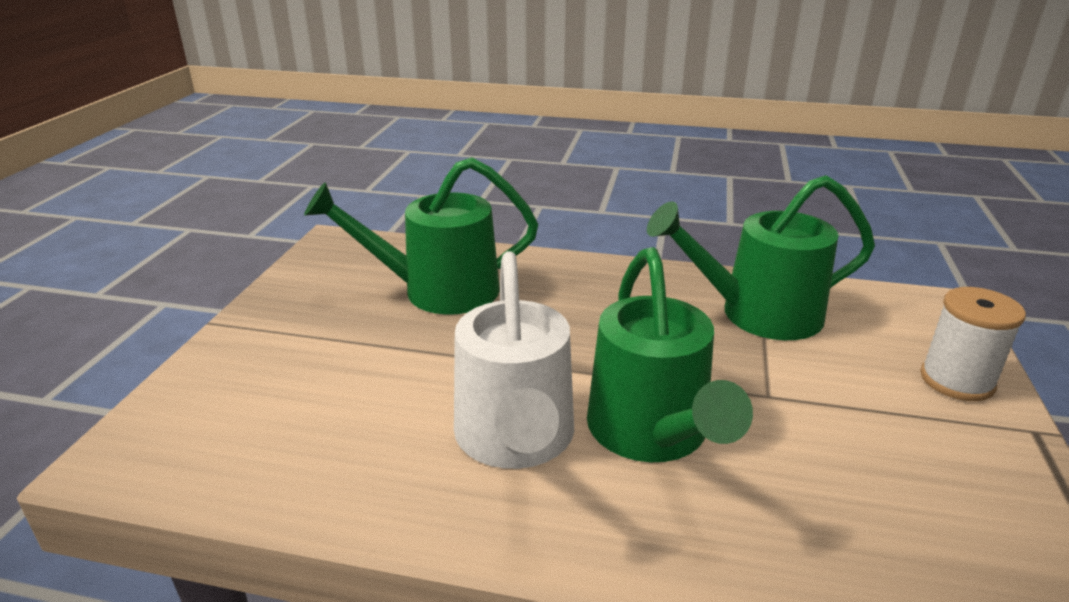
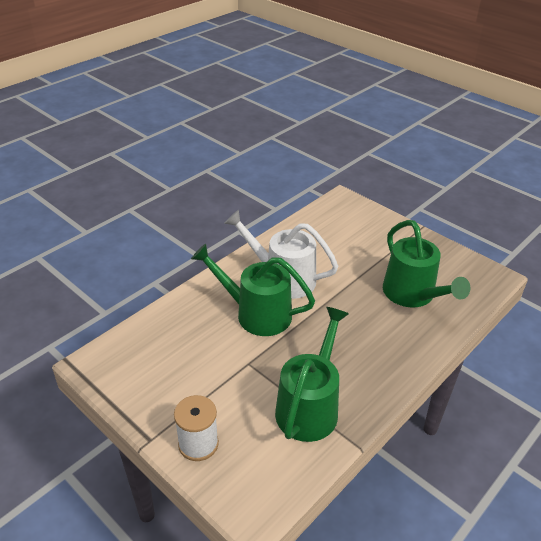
camera: 120 degrees right, 10 degrees up
(437, 291) = (413, 295): green watering can -> green watering can turned 135 degrees clockwise

